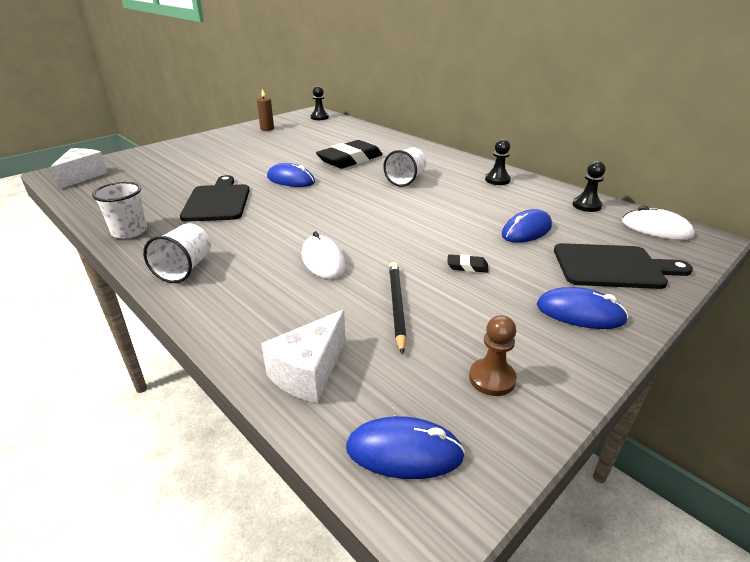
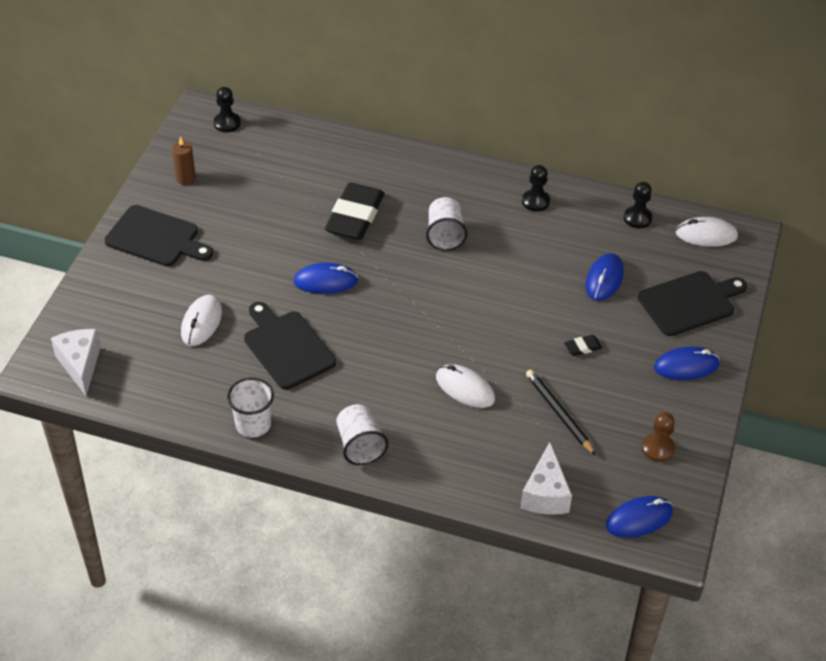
camera: 30 degrees left, 15 degrees up
(183, 177) = (201, 322): none -> white mouse
(215, 143) = (156, 238): none -> black cutting board

